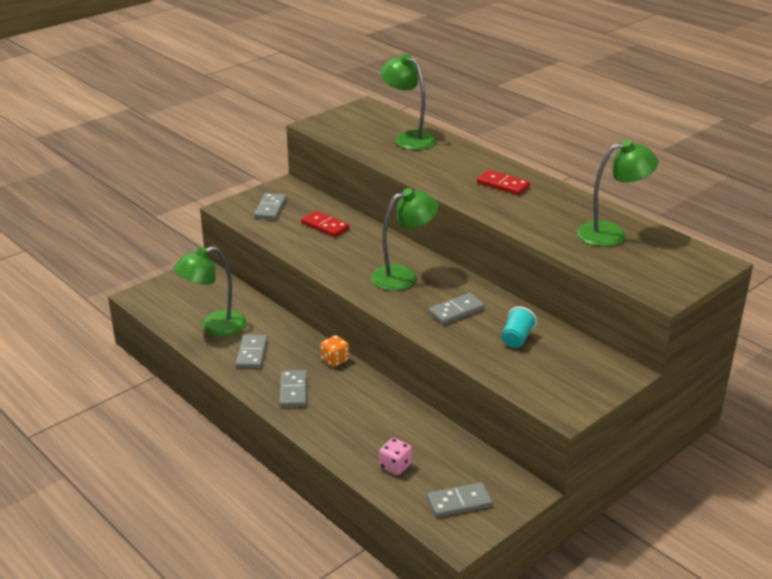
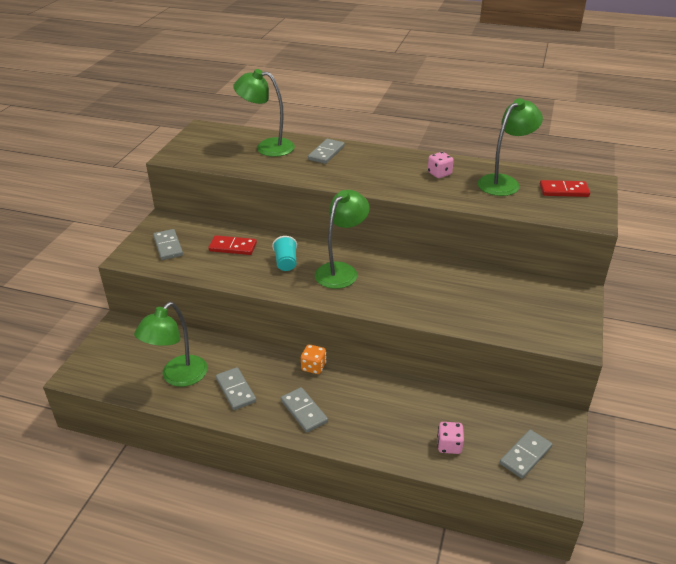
camera: 30 degrees left, 5 degrees up
(456, 311) = (413, 287): grey domino -> grey domino (326, 153)
(503, 185) = (384, 166): red domino -> red domino (563, 191)
(516, 338) = (480, 294): turquoise cup -> turquoise cup (286, 263)
(551, 207) = (439, 174): none -> pink dice

